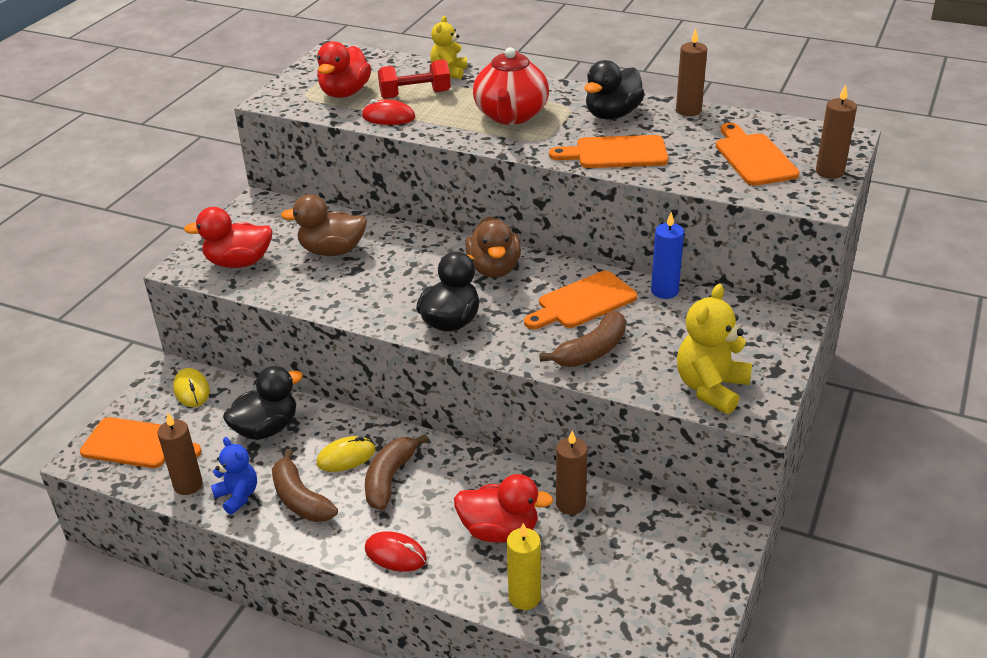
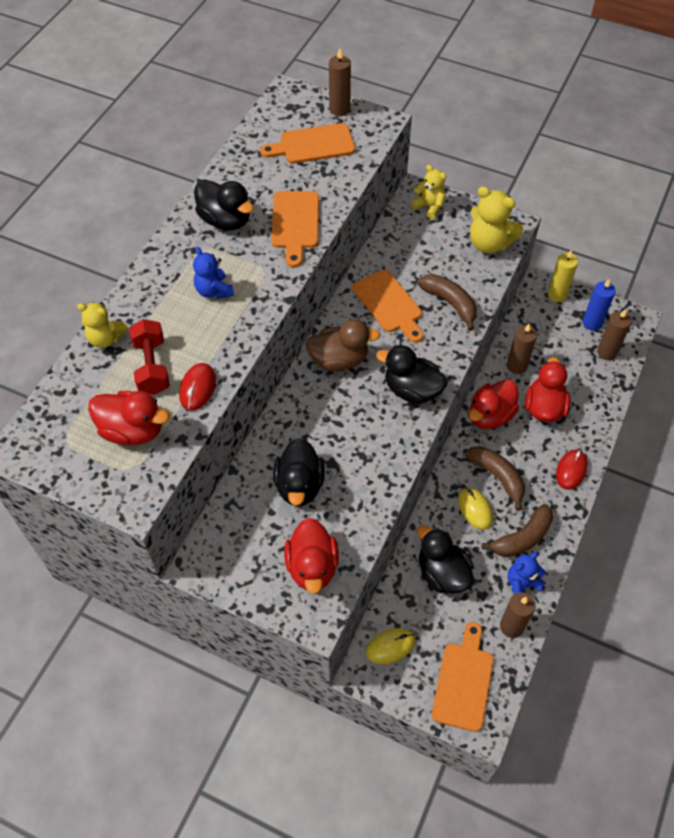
camera: 90 degrees left, 20 degrees up
(332, 251) = (299, 485): brown duck -> black duck
(390, 478) = (497, 477): brown banana -> brown banana turned 150 degrees counterclockwise
(484, 474) = (490, 416): none -> red duck
(511, 116) = (214, 291): red teapot -> blue teddy bear
(524, 597) = (600, 395): yellow candle -> yellow candle (557, 294)
(664, 291) = (377, 255): blue candle -> blue candle (592, 323)
(688, 111) = (228, 172): brown candle -> brown candle (607, 352)
(767, 333) = (429, 207): none -> yellow teddy bear

